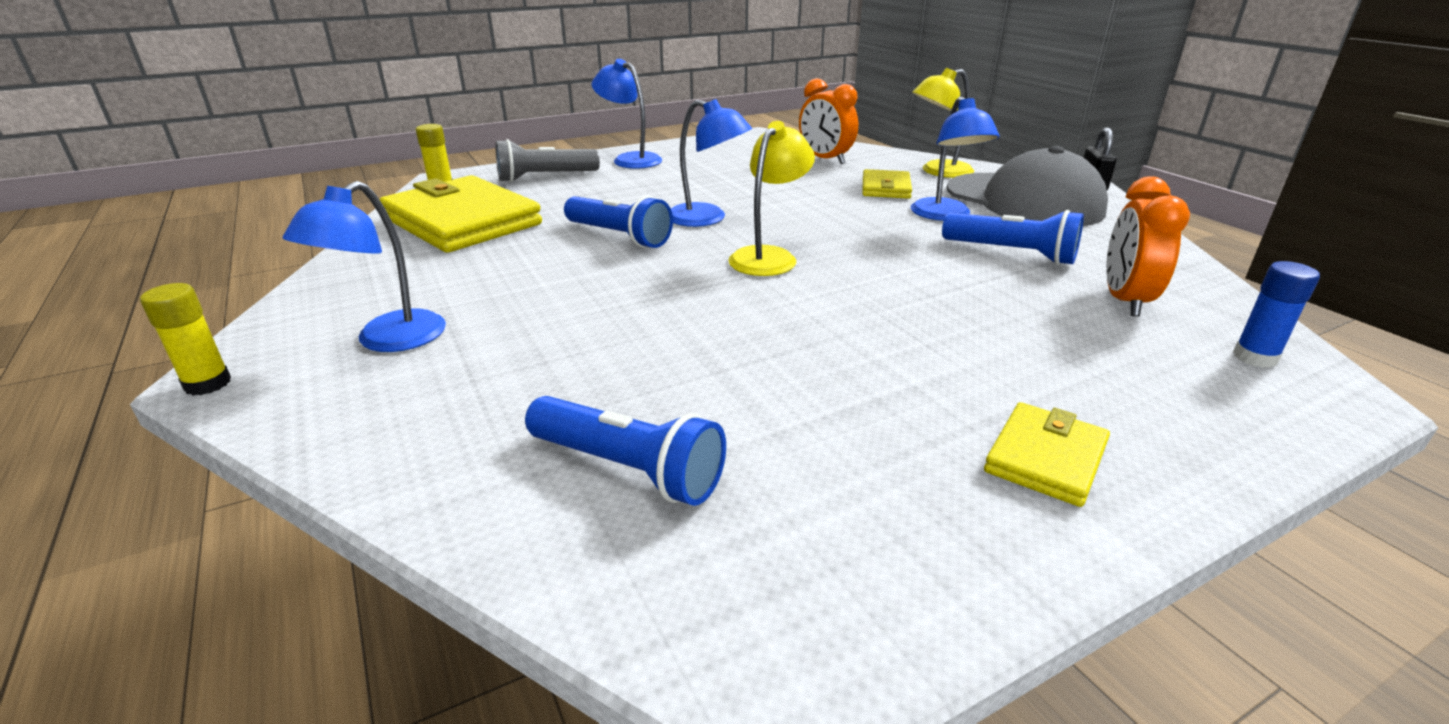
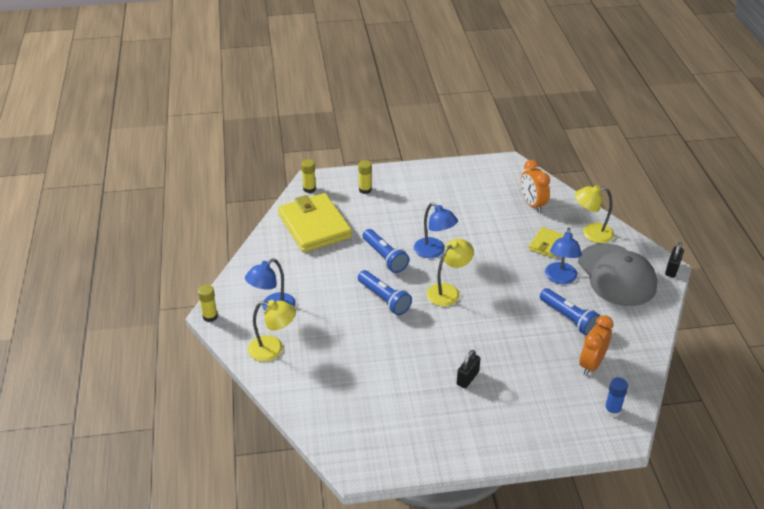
camera: 20 degrees right, 10 degrees up
(399, 414) = (273, 349): none -> yellow lamp
(545, 177) = (365, 190): grey flashlight -> yellow glue stick
(628, 469) = (341, 394): blue flashlight -> blue flashlight (384, 299)
(630, 159) = (418, 179): blue lamp -> none
(917, 369) = (467, 378): none -> black padlock
(1045, 458) = (482, 430): yellow wallet -> none

